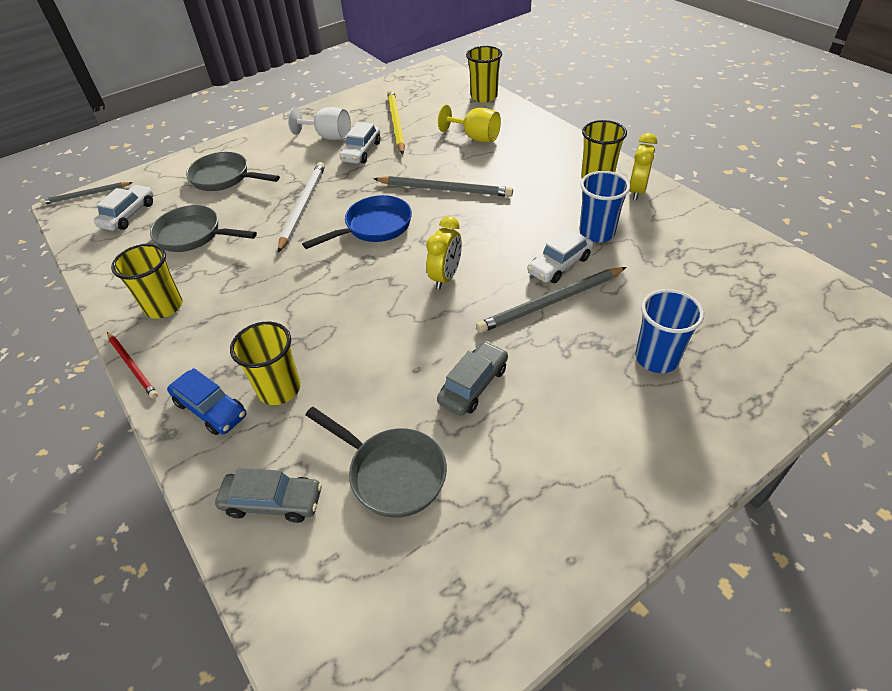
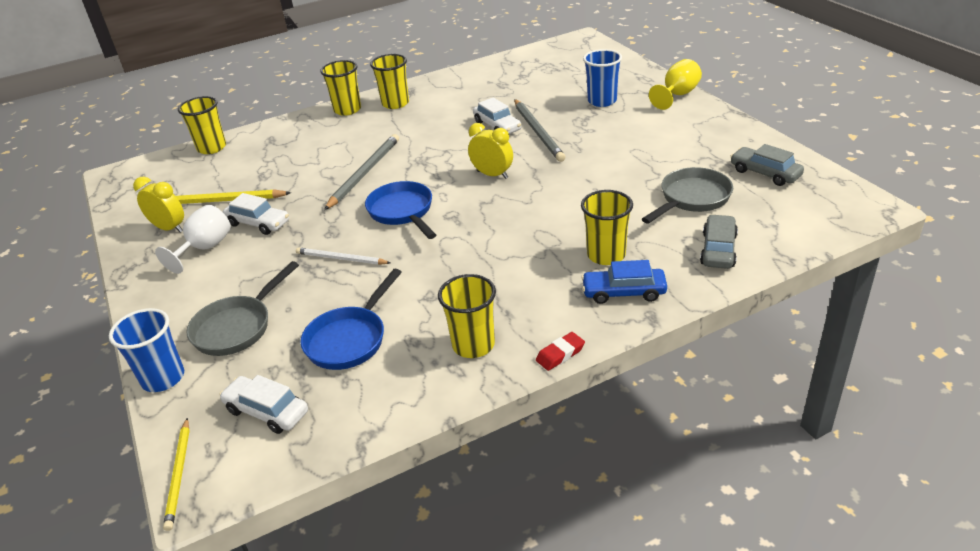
camera: 80 degrees left, 10 degrees down
(86, 195) = (179, 475): grey pencil -> yellow pencil
(132, 366) = (560, 354): red pencil -> red eraser
(194, 235) = (350, 339): grey pan -> blue pan
(211, 409) = (624, 292): blue car -> blue car turned 135 degrees counterclockwise
(303, 207) = (341, 259): white pencil -> white pencil, size x0.63
(473, 385) = (615, 165): grey car -> grey car (765, 173)
(475, 137) = (286, 155): yellow goblet -> yellow goblet (677, 95)
(573, 151) = (347, 110): none -> yellow cup
(597, 233) = (466, 109): blue cup -> blue cup (163, 378)
(637, 191) = (422, 90): yellow clock -> yellow clock (169, 228)

